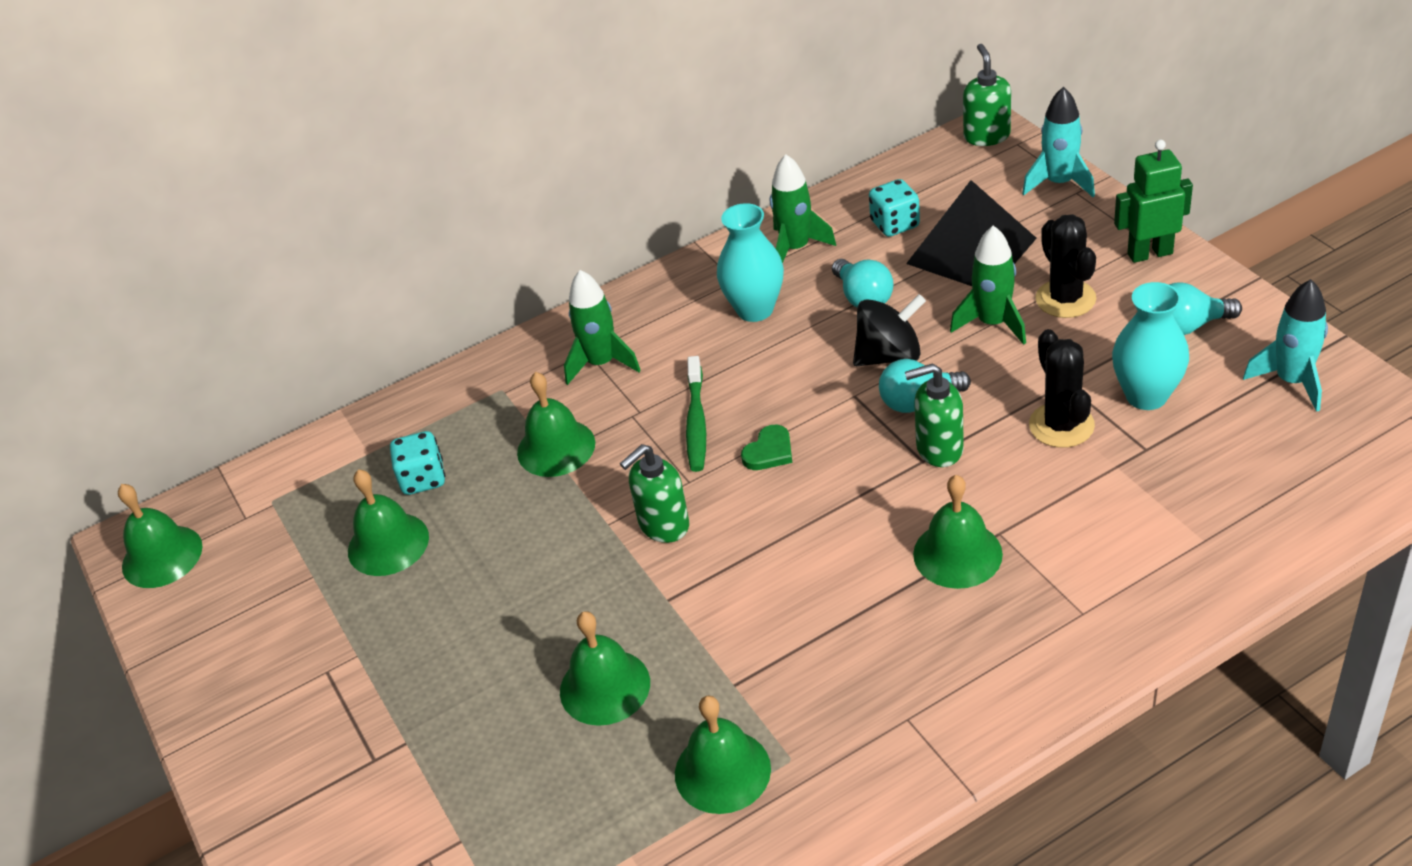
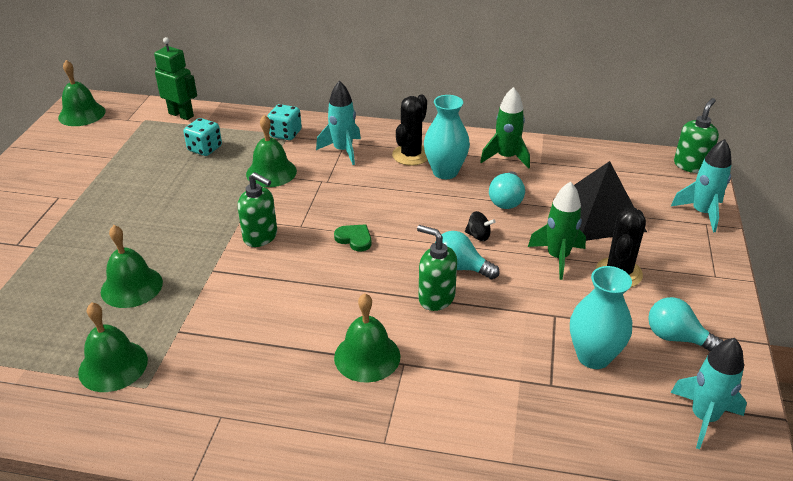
camera: 35 degrees right, 5 degrees down
(388, 544) = (154, 165): green bell -> none
(601, 363) = (343, 150): green rocket -> turquoise rocket
(663, 525) = (261, 237): green soap dispenser -> green soap dispenser turned 150 degrees counterclockwise
(696, 422) = (343, 203): green toothbrush -> none
(769, 451) = (354, 239): green heart -> green heart turned 135 degrees counterclockwise
(889, 356) = (478, 236): black spinning top -> black spinning top, size x0.53
(895, 224) = (574, 177): turquoise dice -> turquoise dice (285, 134)
(1061, 425) = (519, 335): black cactus -> black cactus (411, 155)
(1149, 253) = (707, 283): green robot -> green robot (181, 114)

